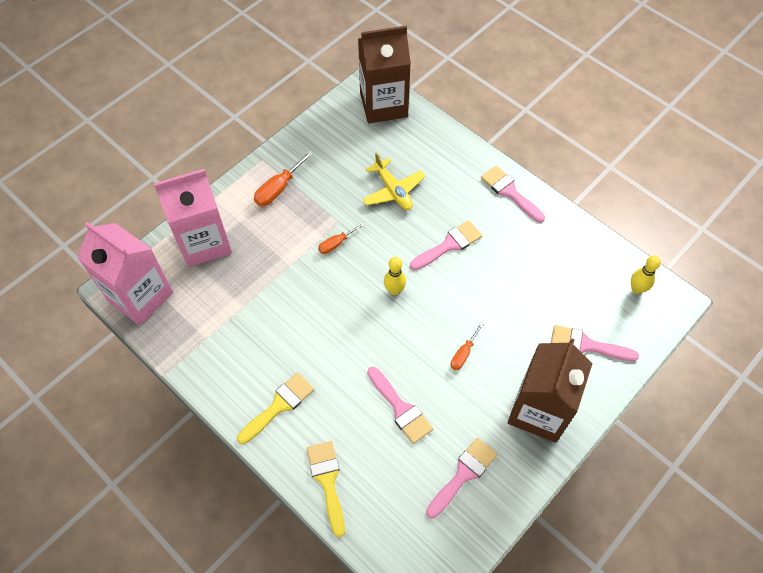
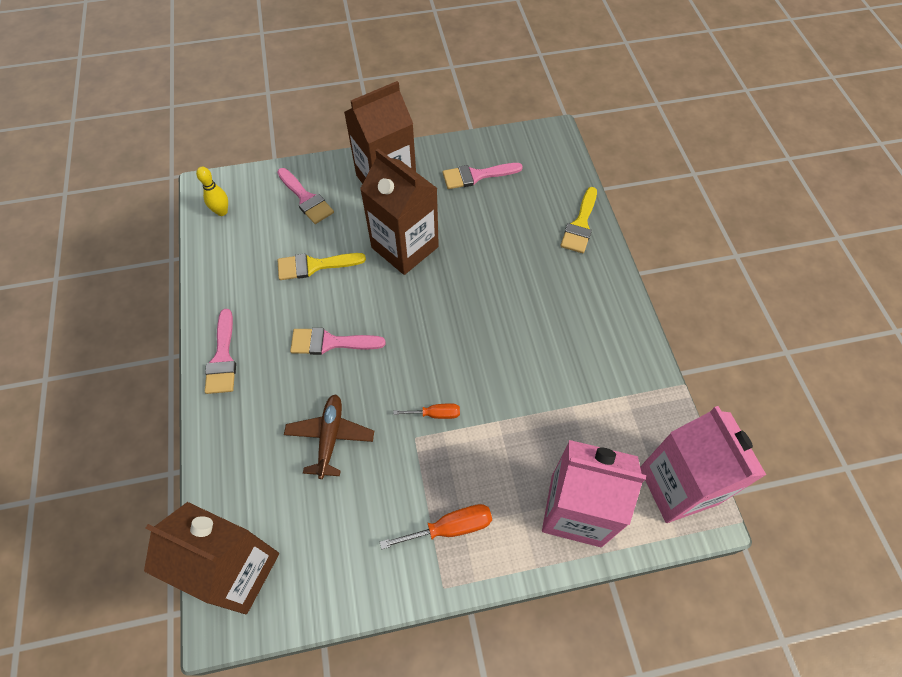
camera: 145 degrees left, 0 degrees up
(279, 405) = (587, 297): yellow brush -> yellow brush (314, 266)
(393, 190) = (330, 437): yellow plane -> brown plane
(394, 290) = (417, 332): yellow bowling pin -> none
(401, 408) = (488, 239): pink brush -> none
(463, 354) = (405, 247): orange screwdriver -> brown carton

